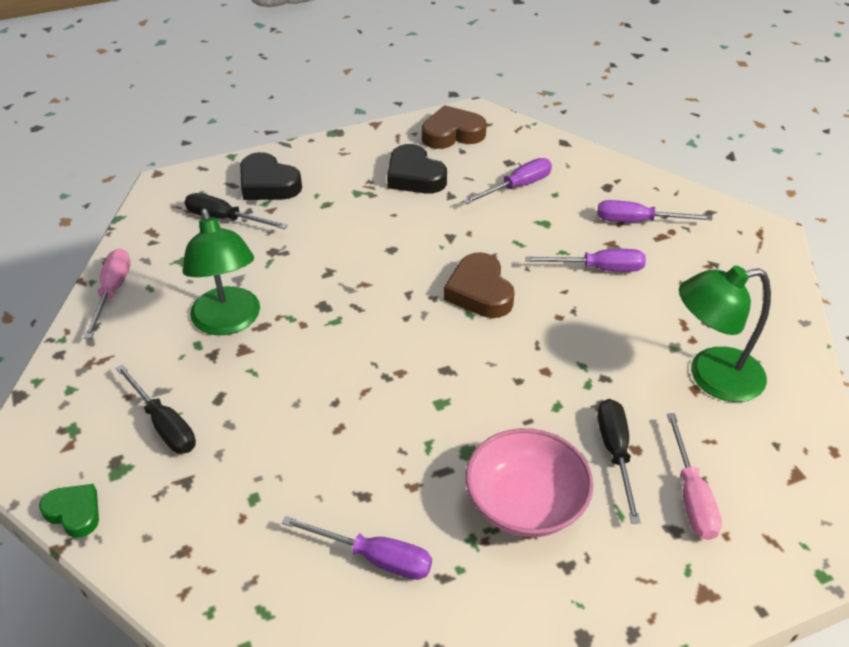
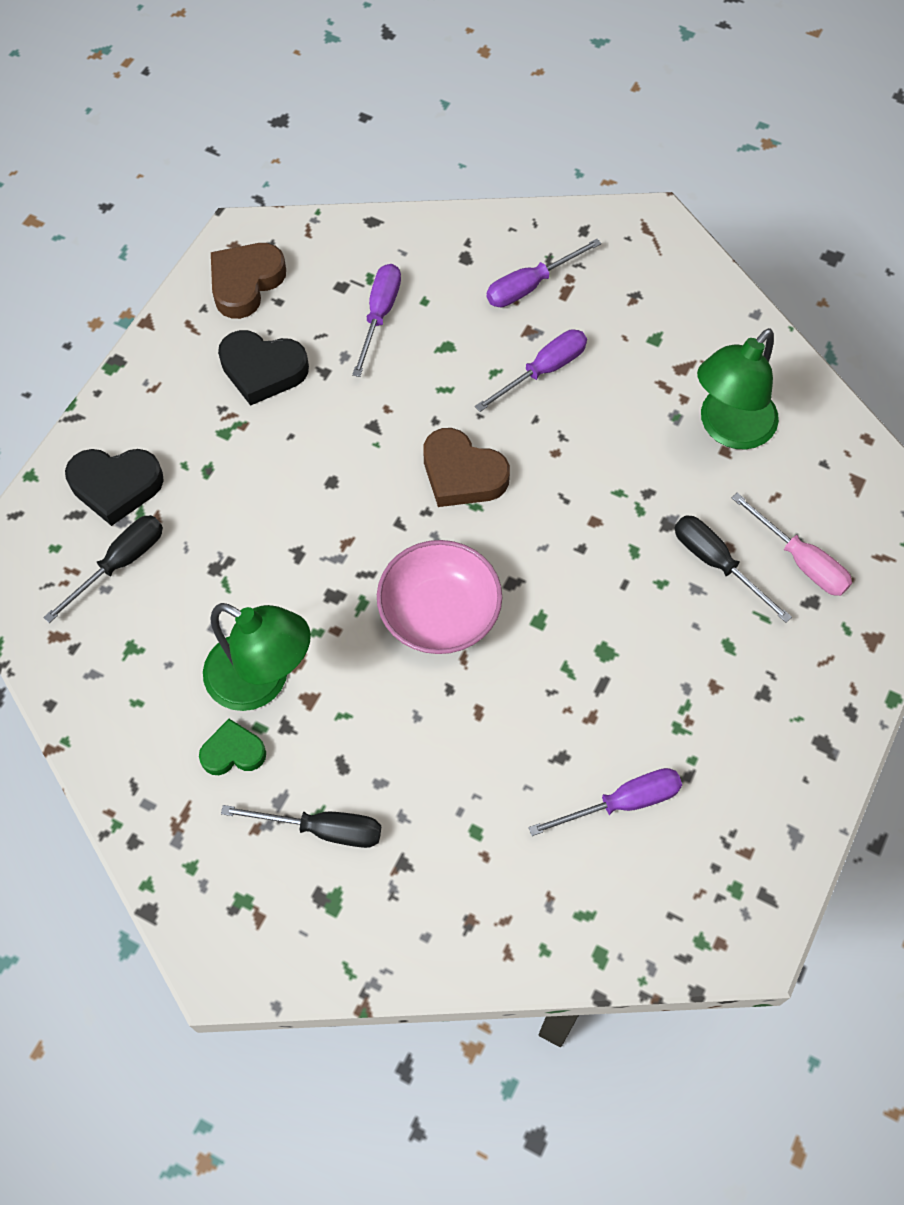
camera: 40 degrees left, 20 degrees up
(74, 513) = (340, 968): green heart -> green heart (233, 752)
(112, 292) = (103, 736): pink screwdriver -> none
(225, 219) = (120, 564): black screwdriver -> black screwdriver turned 150 degrees clockwise
(525, 503) = (689, 663): pink bowl -> pink bowl (439, 613)

